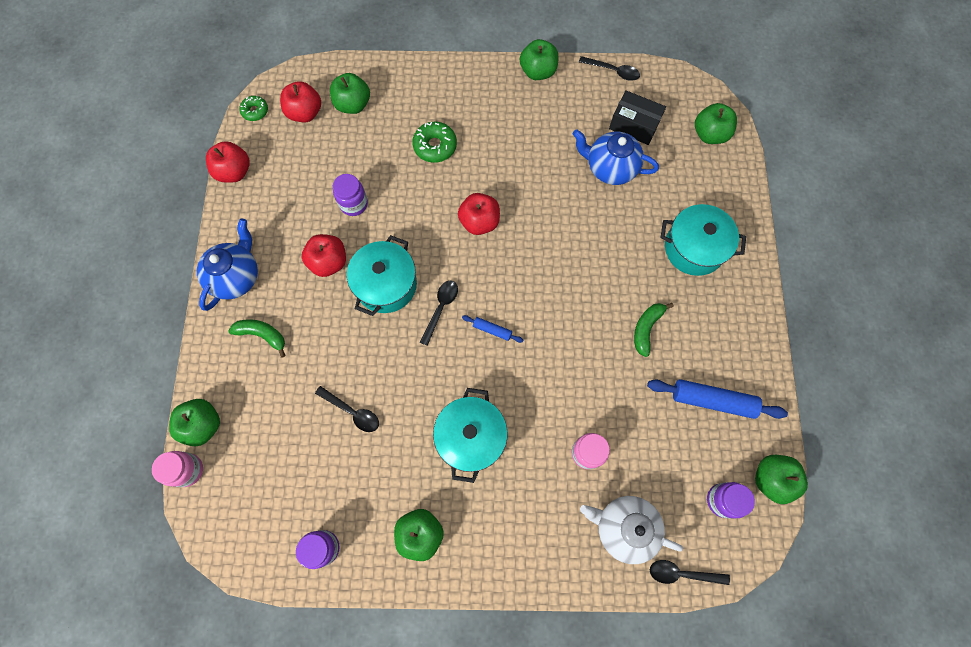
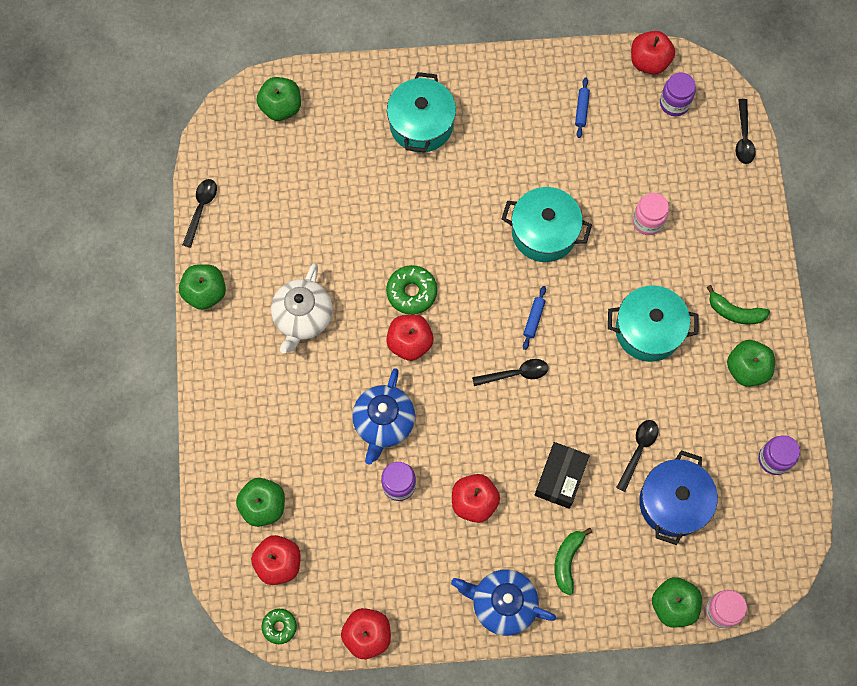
camera: 95 degrees left, 0 degrees up
(297, 438) = (673, 503): none -> blue pot
(386, 285) = (494, 435): turquoise pot -> turquoise pot (544, 232)
(435, 146) = (315, 401): green donut -> green donut (411, 292)
(441, 308) = (515, 374): black spoon -> black spoon turned 150 degrees clockwise
(610, 168) = (331, 209): blue teapot -> blue teapot (384, 423)
(624, 528) = (712, 187): white teapot -> white teapot (303, 318)
(634, 125) = (274, 185): black box -> black box (560, 478)
(646, 328) = (515, 169): green banana -> green banana (735, 312)
(712, 401) = (581, 110): blue rolling pin -> blue rolling pin, size x0.50
(771, 479) = (649, 62): green apple -> red apple

